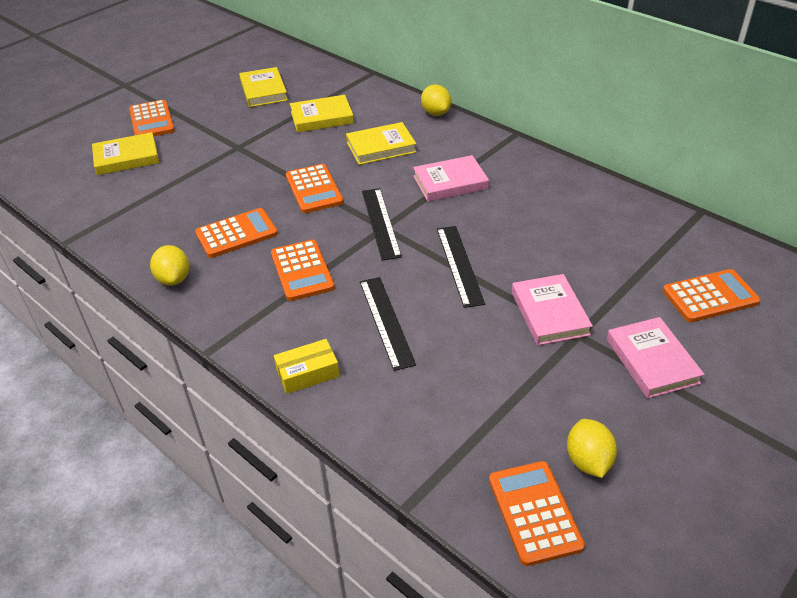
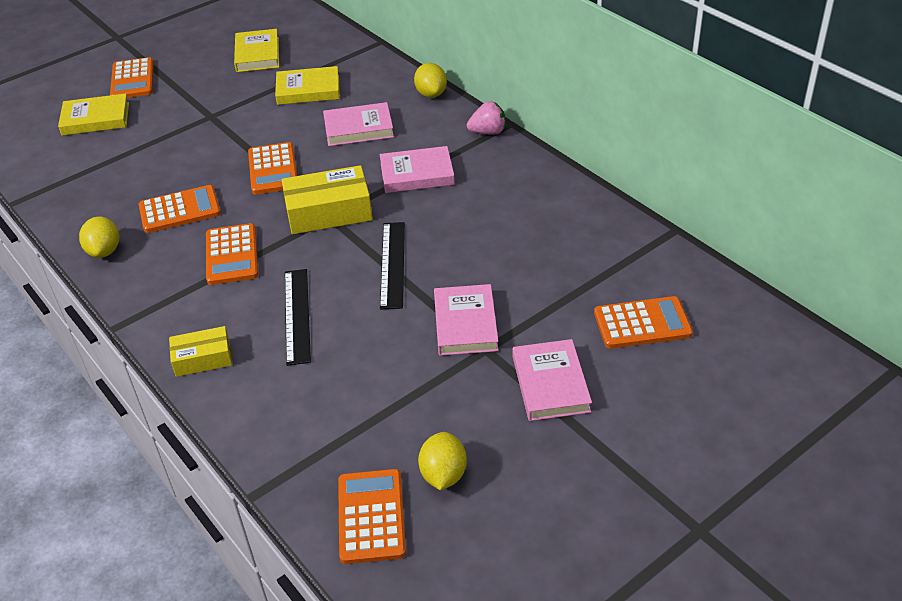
camera: 10 degrees right, 0 degrees up
(381, 147) = (358, 128): yellow book -> pink book
(381, 223) = (329, 212): black ruler -> yellow box
(500, 141) = (488, 132): none -> pink strawberry

